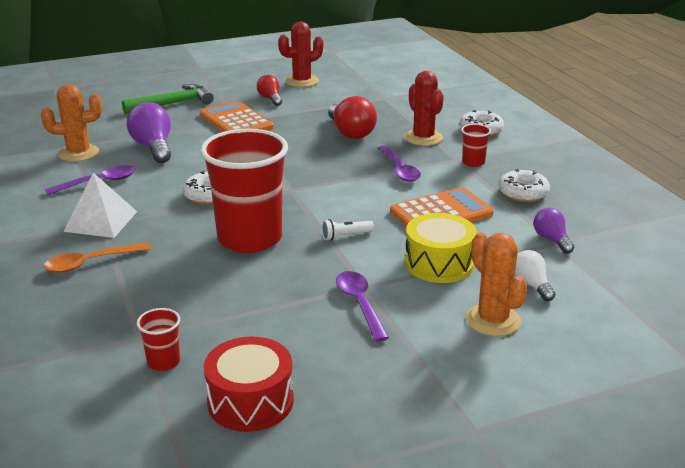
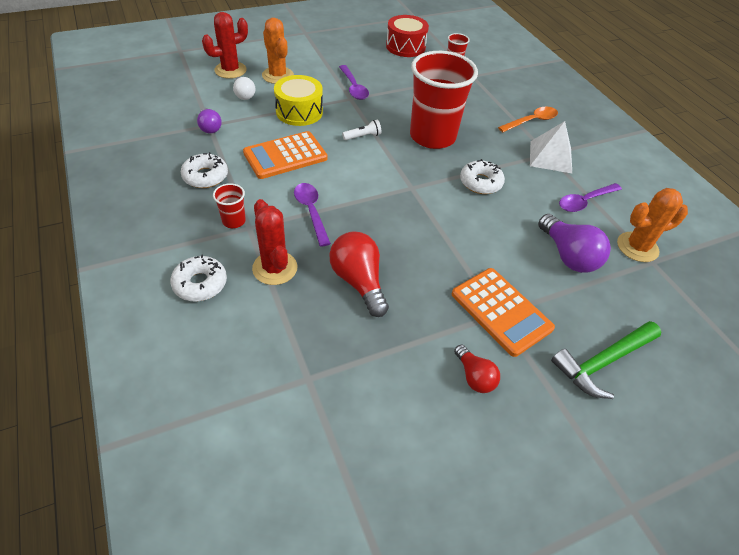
camera: 175 degrees right, 20 degrees up
(302, 81) = (439, 444): red cactus -> red cactus (230, 70)

